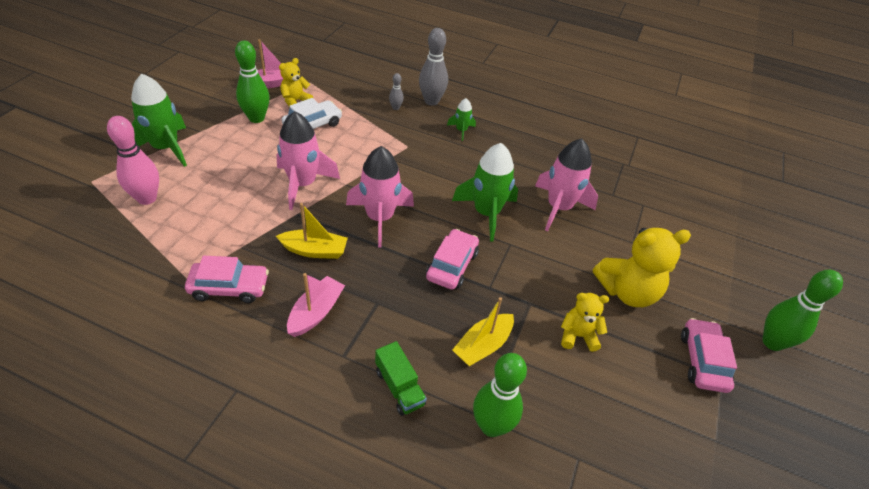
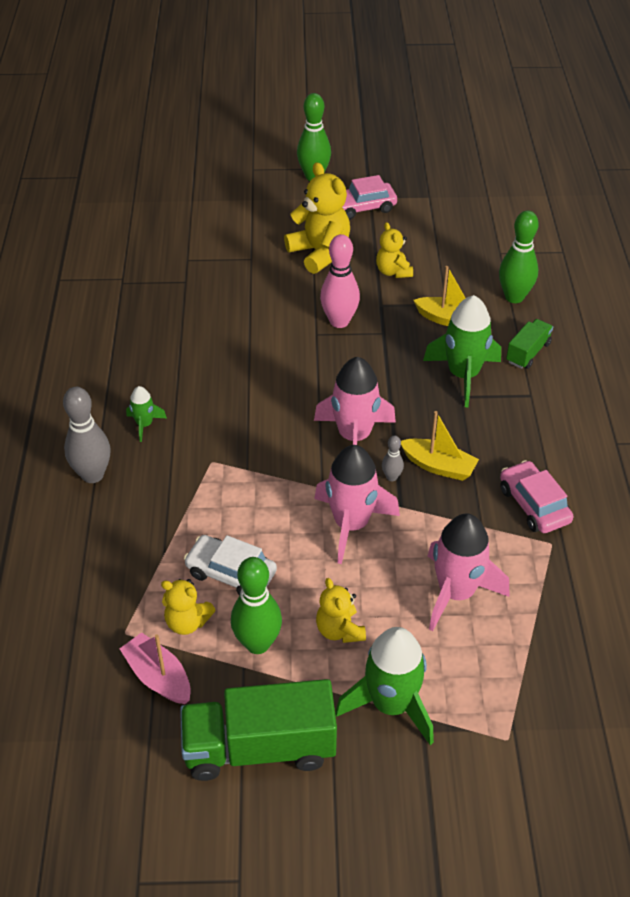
camera: 110 degrees left, 0 degrees up
(147, 198) = (486, 656): pink bowling pin -> pink bowling pin (339, 321)
(197, 99) = (259, 748): none -> green truck
(232, 149) = (339, 630): none -> yellow teddy bear
(314, 250) = (438, 466): yellow boat -> yellow boat turned 135 degrees clockwise
(316, 312) = (506, 431): pink boat -> none
(396, 108) = (133, 505): grey bowling pin -> grey bowling pin (391, 477)
(452, 265) = (377, 364): pink car -> none
(486, 213) = (284, 361): green rocket -> green rocket (463, 375)
(559, 208) = (236, 313): pink rocket -> pink rocket (456, 592)

